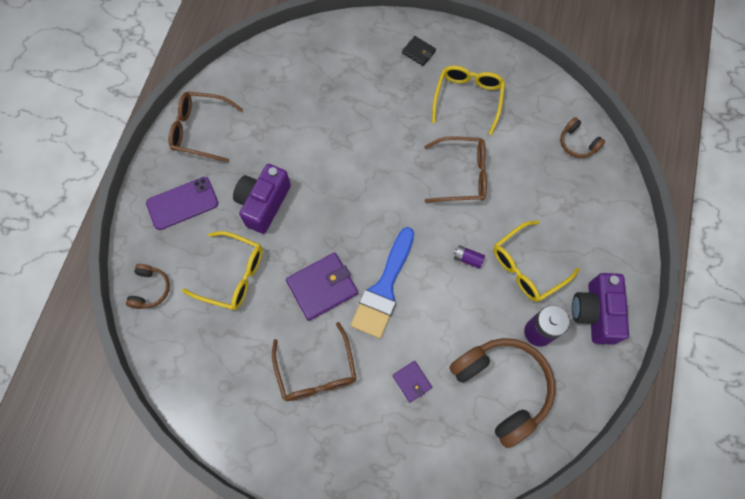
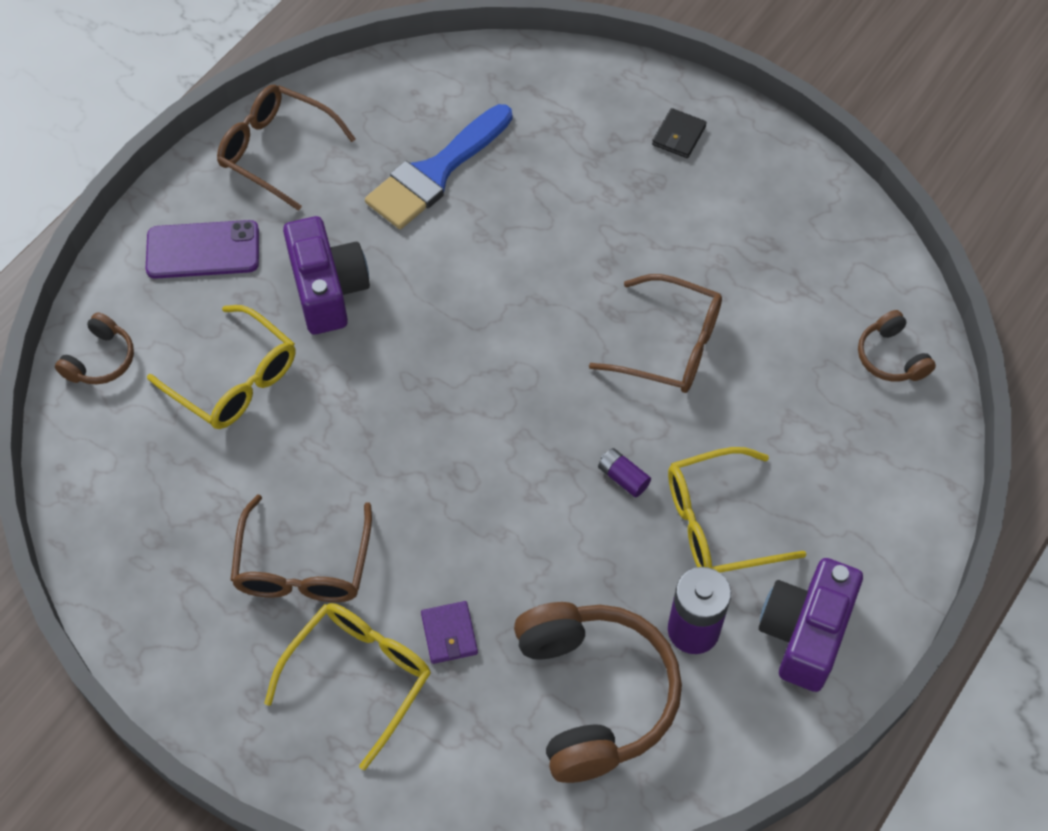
camera: 20 degrees right, 10 degrees down
(263, 204) = (328, 289): purple camera -> purple camera turned 120 degrees clockwise
(322, 287) = (366, 443): purple wallet -> none
(384, 288) = (465, 478): blue brush -> blue brush (435, 172)
(418, 52) = (679, 136): black wallet -> black wallet turned 60 degrees clockwise
(468, 99) = (731, 231): yellow glasses -> yellow glasses (359, 676)

